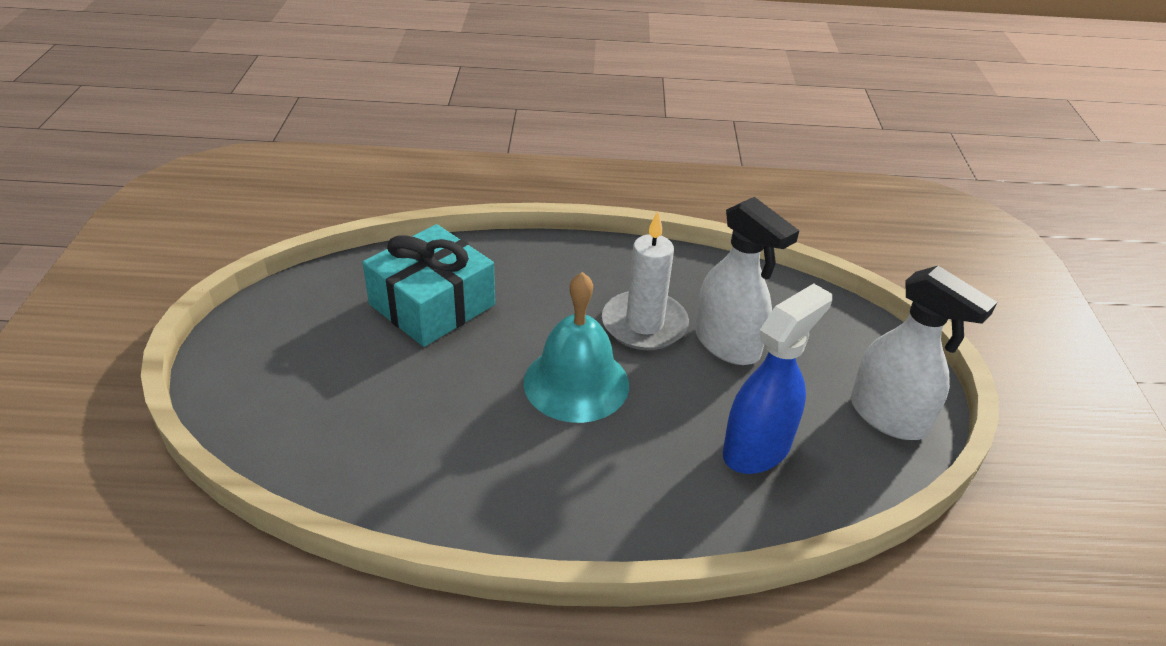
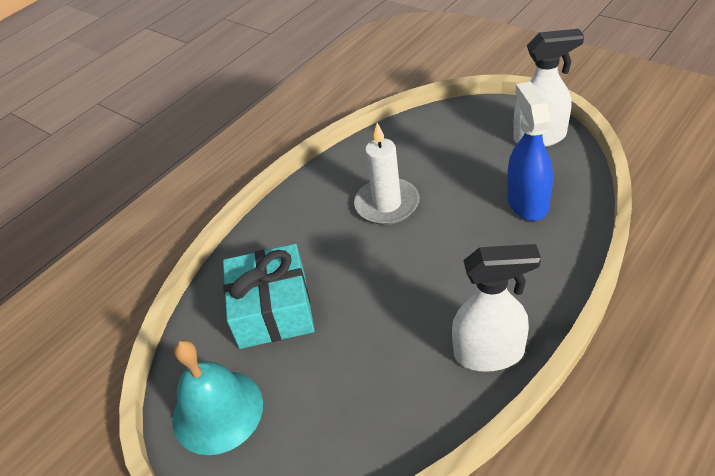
camera: 45 degrees left, 5 degrees up
(576, 383) = (413, 261): turquoise bell -> turquoise bell (217, 411)
(727, 344) = (435, 174): white spray bottle -> white spray bottle (490, 353)

